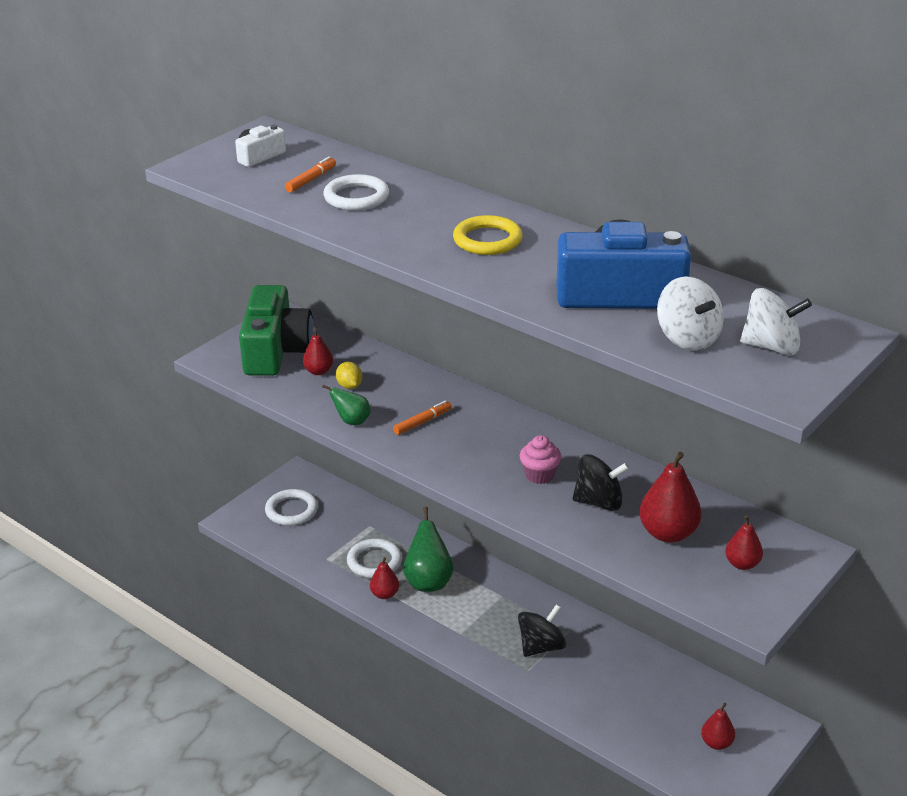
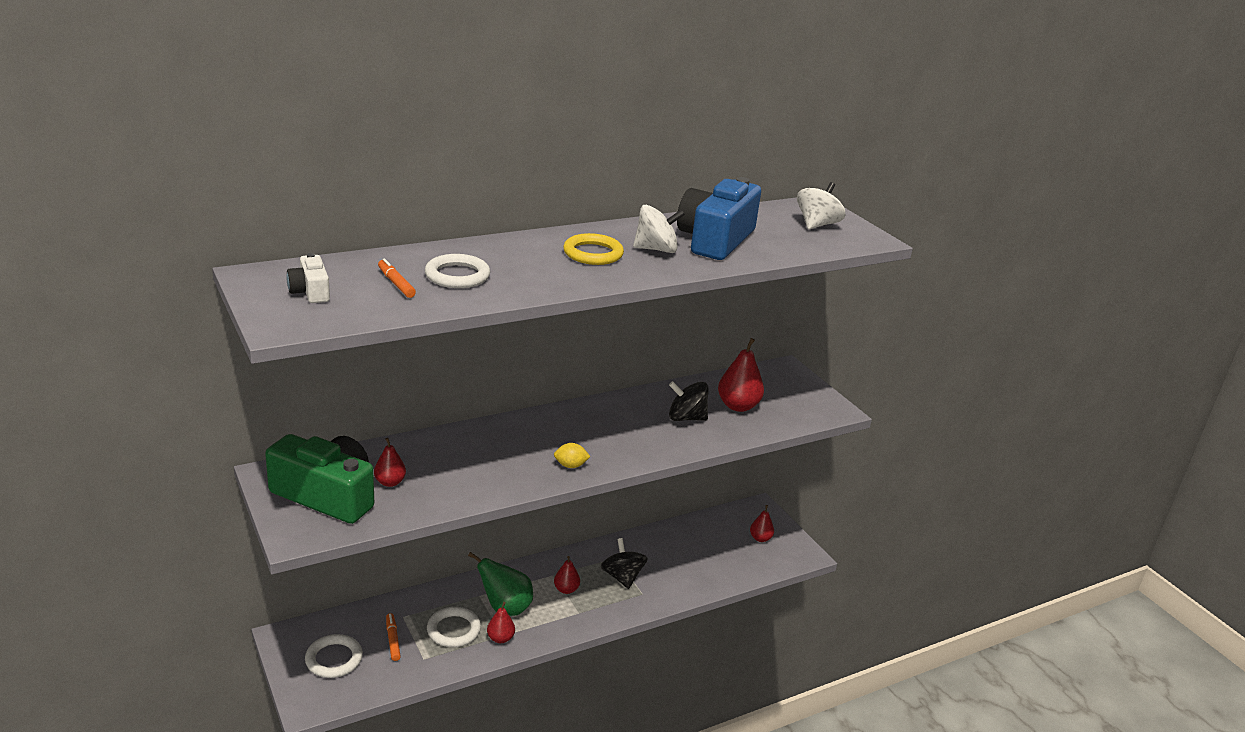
camera: 70 degrees left, 5 degrees down
(349, 386) = (431, 473): yellow lemon -> yellow lemon (570, 465)
(352, 421) = (487, 488): green pear -> none
(422, 422) = (522, 455): orange marker -> orange marker (393, 640)
(539, 475) = (636, 429): pink cupcake -> none
(599, 502) = (686, 418): black spinning top -> black spinning top turned 105 degrees counterclockwise
(688, 338) = (790, 241): white spinning top -> white spinning top (656, 249)
(742, 564) = (785, 393): red pear -> red pear (566, 589)

